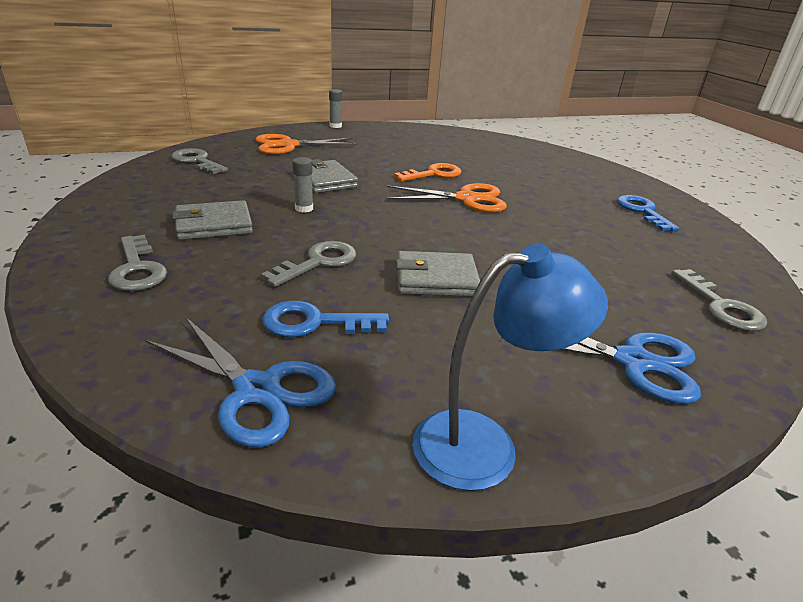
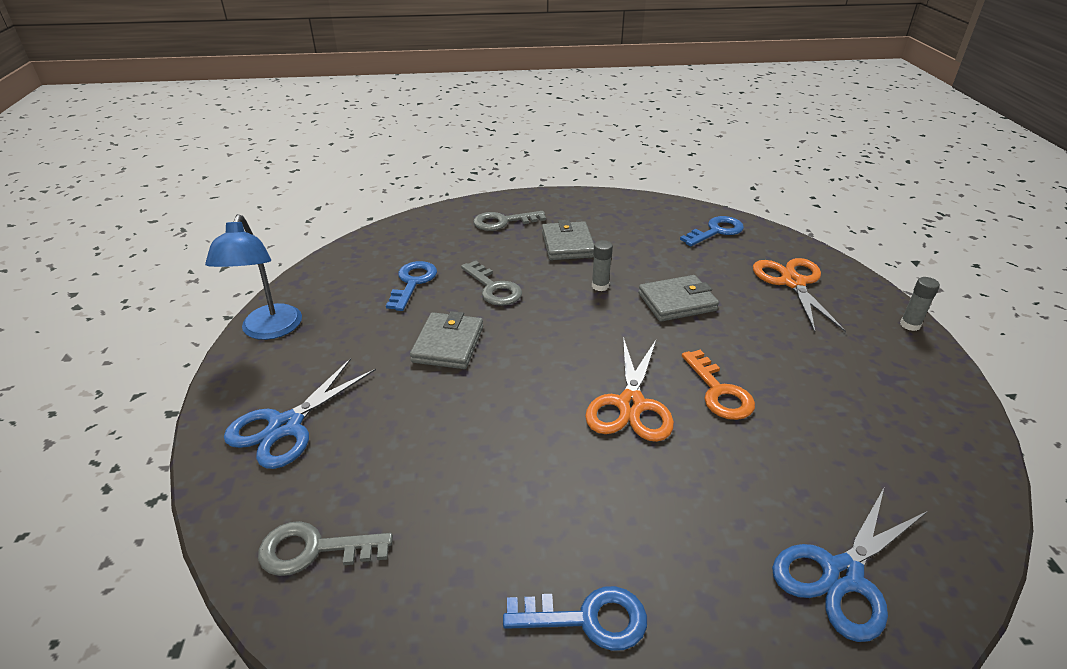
camera: 105 degrees right, 5 degrees up
(197, 161) = (716, 231): grey key -> blue key
(257, 391) = (359, 263): blue scissors -> blue scissors (841, 575)

